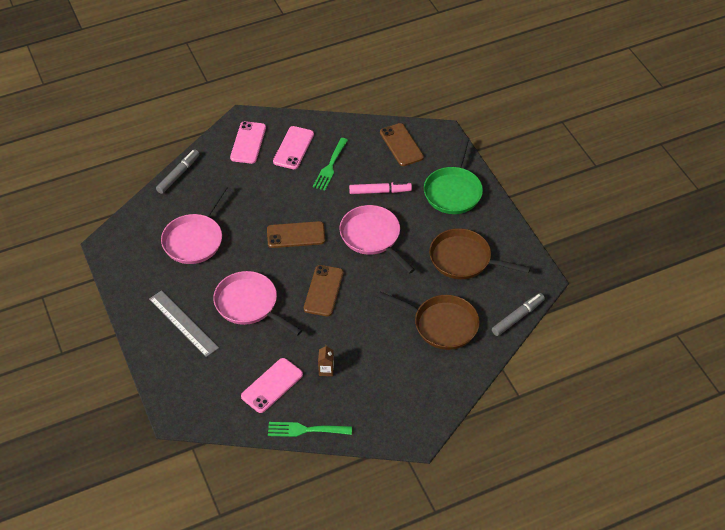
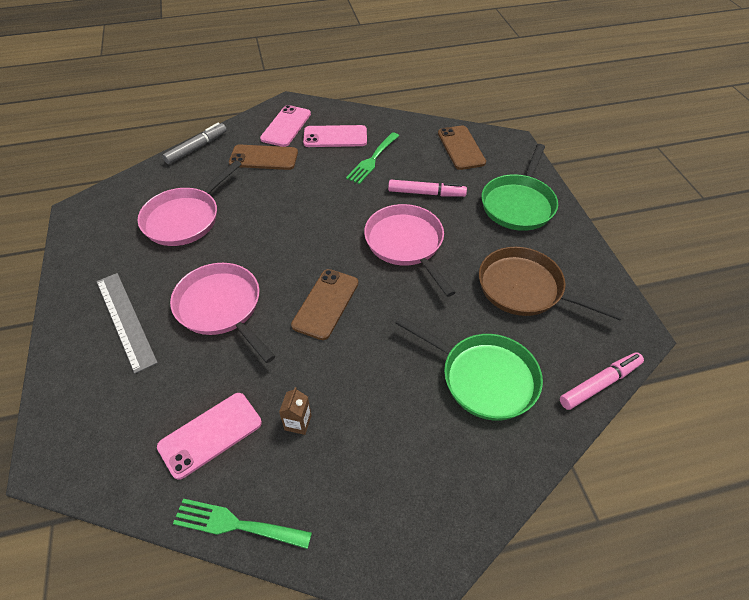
camera: 10 degrees right, 0 degrees up
(293, 148) = (335, 137): pink phone -> pink phone turned 60 degrees clockwise
(296, 235) = (310, 229): brown phone -> brown phone (263, 158)
(441, 324) = (483, 377): brown pan -> green pan
(518, 317) = (600, 384): grey marker -> pink marker

